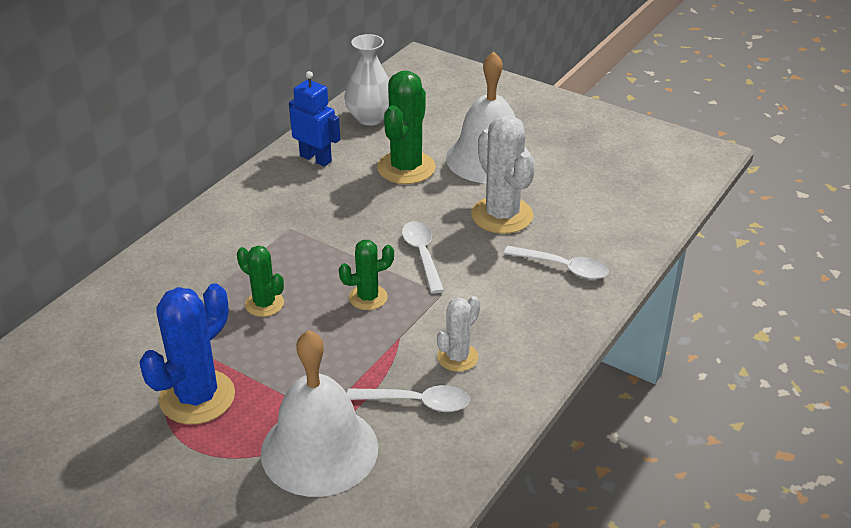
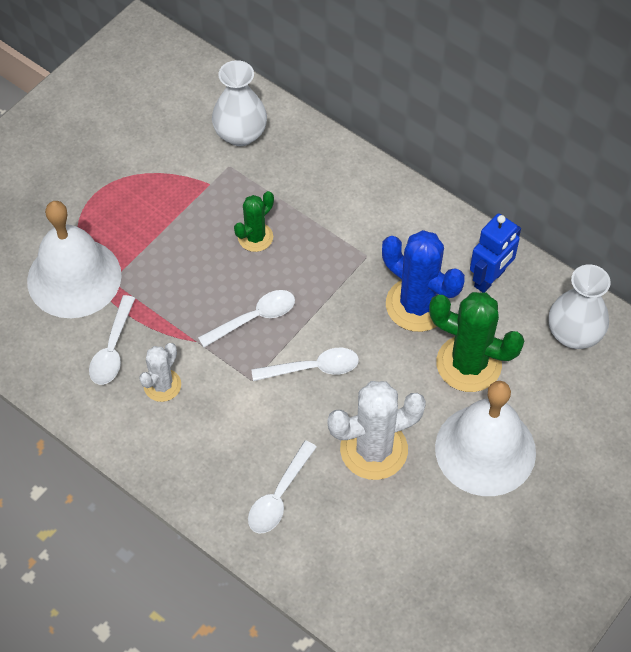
camera: 95 degrees right, 20 degrees up
(116, 326) = (240, 134): none -> white vase
(197, 397) = (146, 194): blue cactus -> blue cactus (417, 305)
(368, 297) = (254, 318): green cactus -> white spoon
(457, 357) = (162, 385): white cactus -> white cactus turned 75 degrees clockwise

